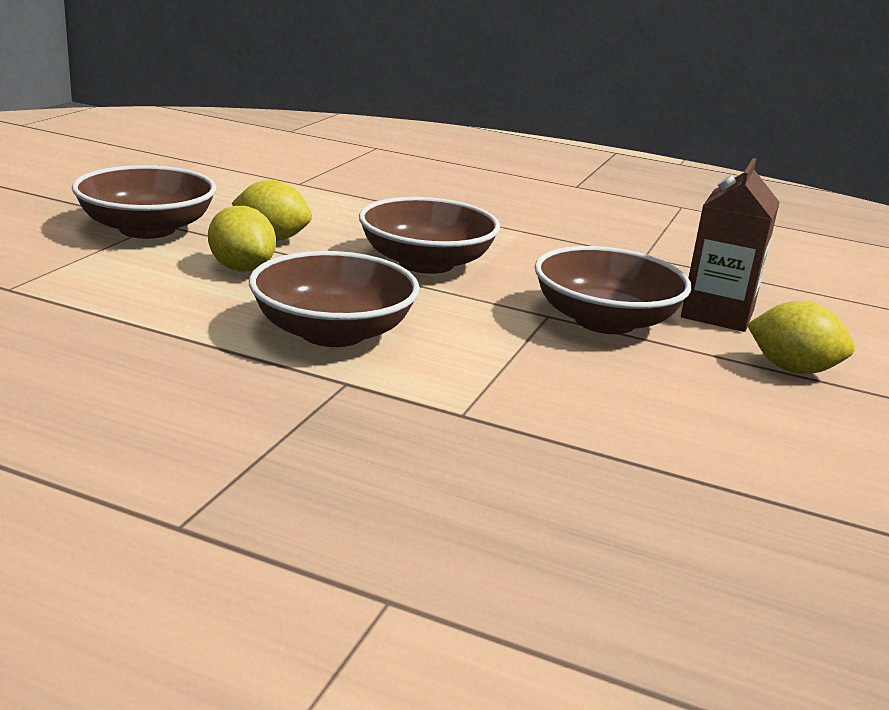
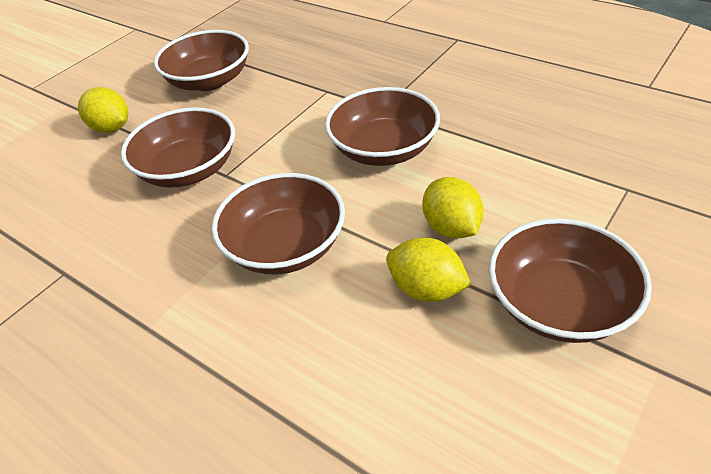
camera: 160 degrees left, 20 degrees up
(717, 314) = (95, 182): brown carton -> none
(718, 440) = (209, 81): none -> brown bowl

